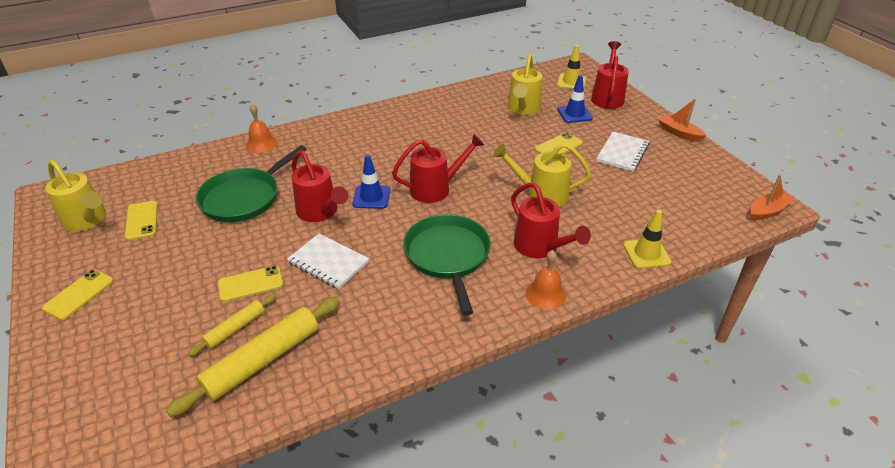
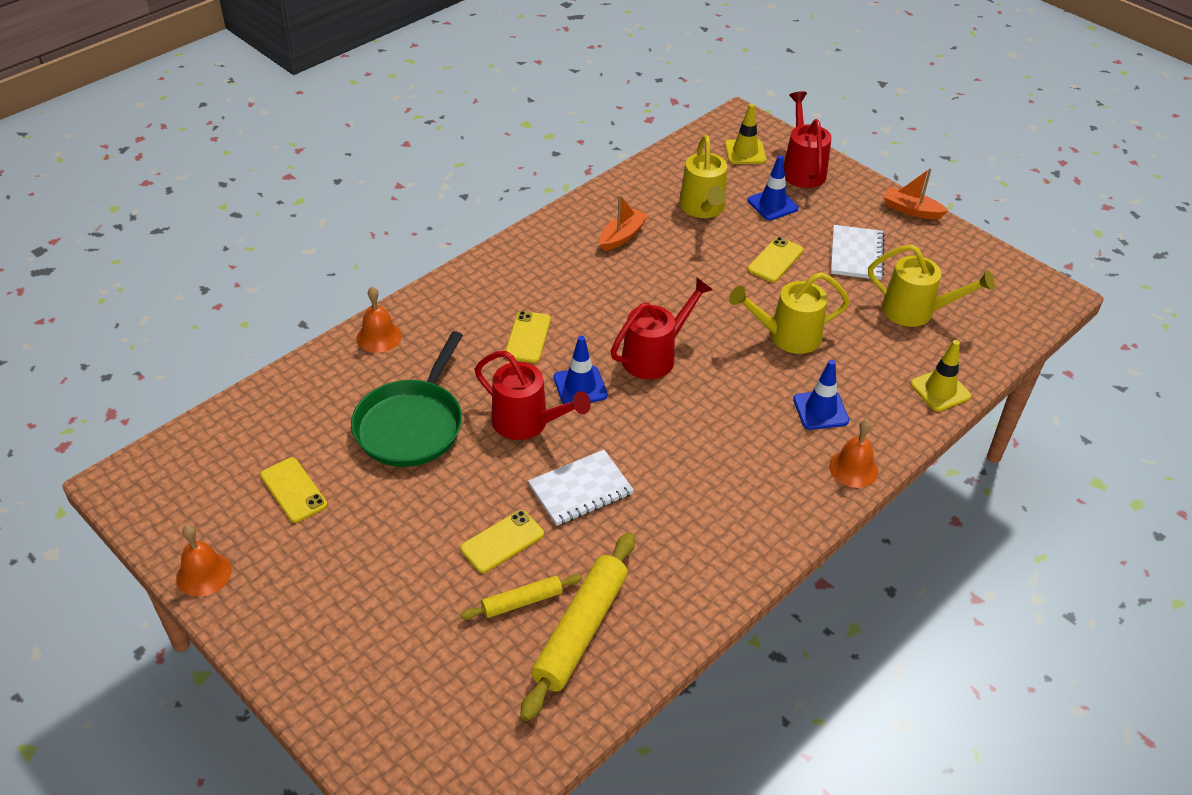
camera: 20 degrees left, 5 degrees up
(48, 258) = (203, 574): none -> orange bell
(79, 294) = (289, 611): yellow phone -> yellow phone (528, 337)
(87, 221) = (215, 508): yellow watering can -> yellow watering can (916, 312)
(235, 328) = (522, 602): yellow rolling pin -> yellow rolling pin turned 45 degrees clockwise
(328, 262) = (580, 489): white notebook -> white notebook turned 45 degrees counterclockwise
(448, 256) = (719, 446): green pan -> none
(540, 248) = (820, 410): red watering can -> blue traffic cone
(767, 211) = (1047, 303): orange boat -> orange boat (622, 236)

